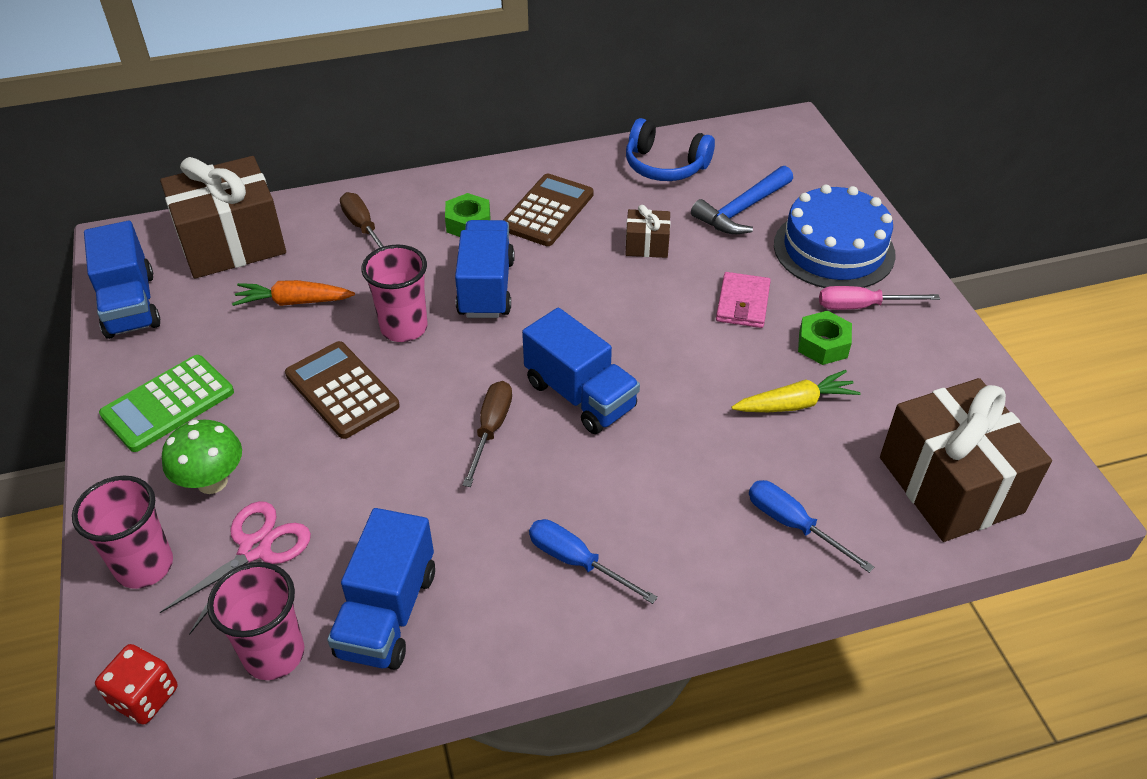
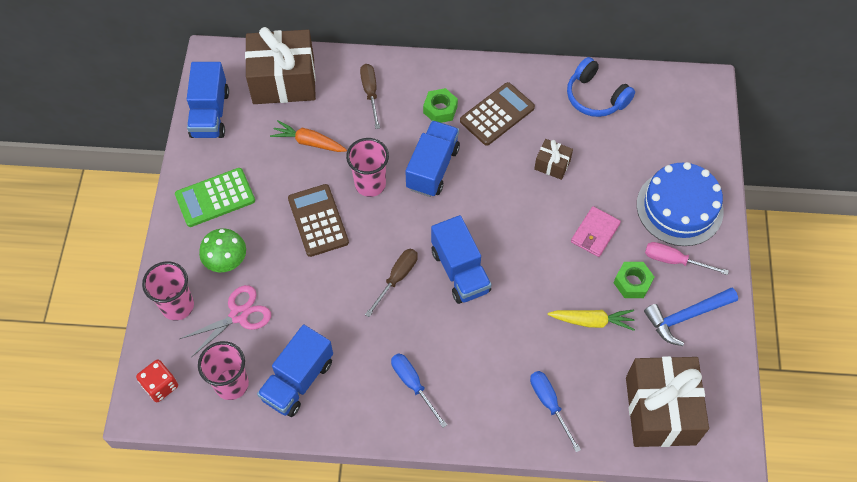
camera: 20 degrees right, 15 degrees up
(742, 210) = (631, 153): blue hammer -> blue hammer (686, 316)

